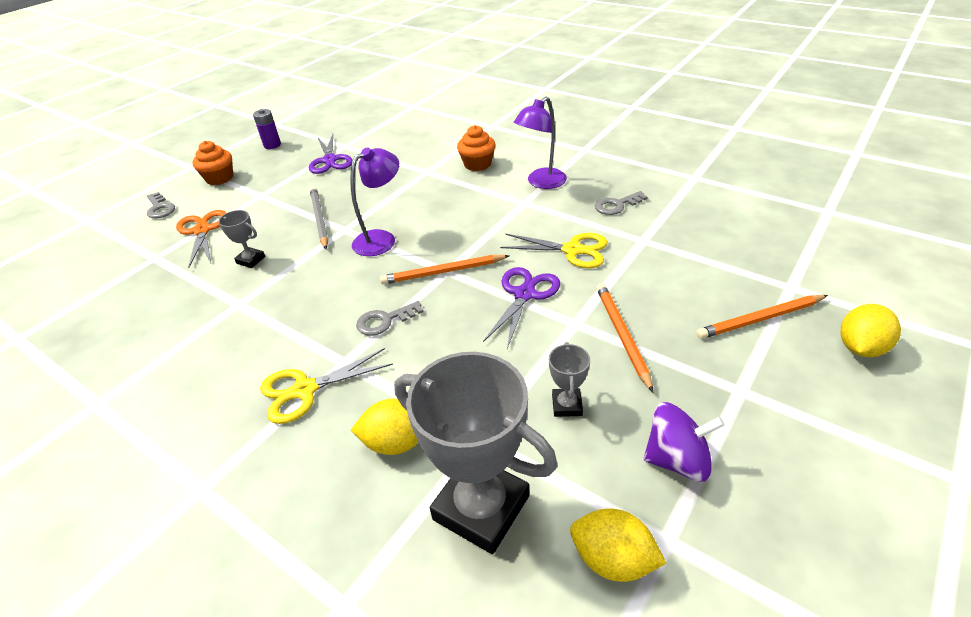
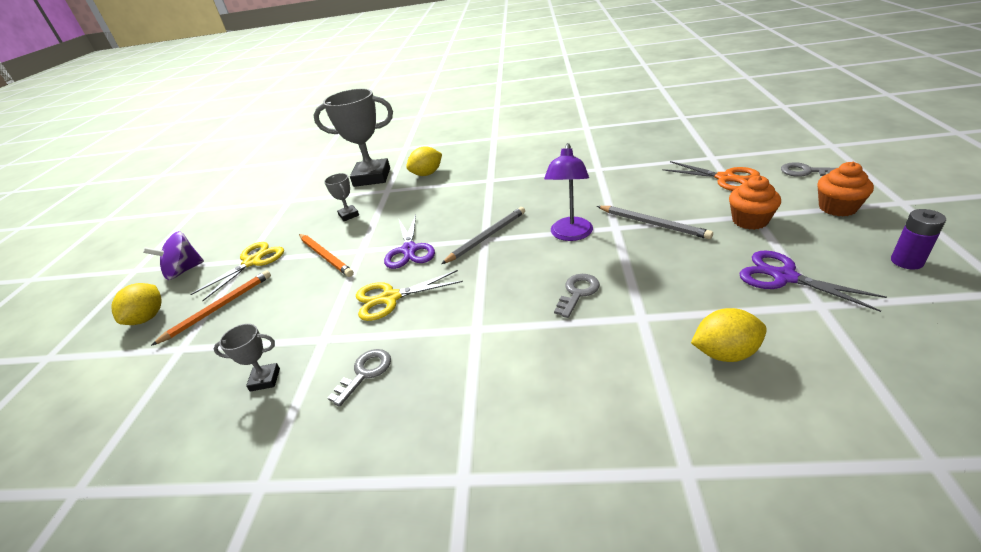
camera: 150 degrees right, 5 degrees down
(251, 260) = (642, 183): grey trophy -> grey trophy (265, 380)
(305, 390) = (494, 166): yellow scissors -> yellow scissors (252, 262)
(384, 321) = (492, 200): grey key -> grey key (577, 292)
(443, 272) = (486, 237): orange pencil -> grey pencil
(477, 164) = (594, 360): orange cupcake -> orange cupcake (750, 221)
(541, 183) = (479, 367): purple lamp -> none
(612, 559) = (311, 188): yellow lemon -> yellow lemon (725, 353)
(677, 459) = (285, 221): purple spinning top -> purple spinning top (184, 271)

